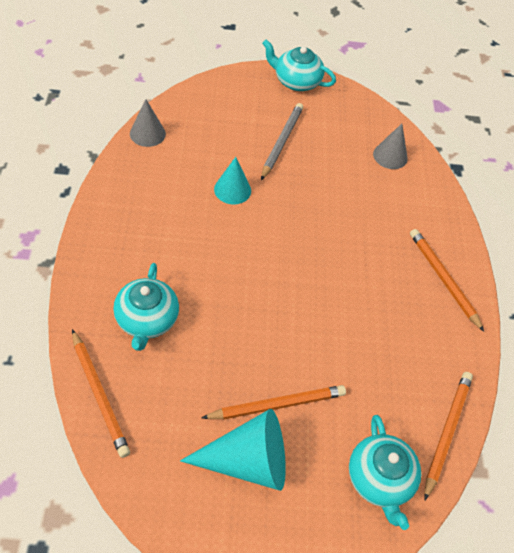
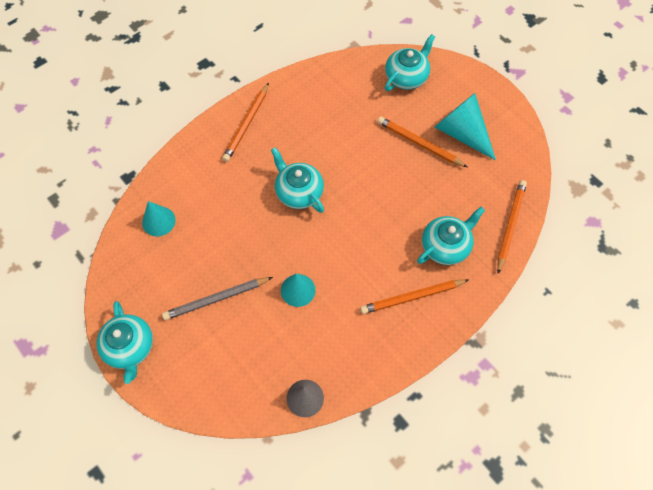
camera: 125 degrees left, 10 degrees up
(325, 259) = (298, 192): none -> turquoise teapot
(390, 156) = (158, 221): grey cone -> turquoise cone
(446, 432) = (350, 66): orange pencil -> orange pencil (412, 297)

